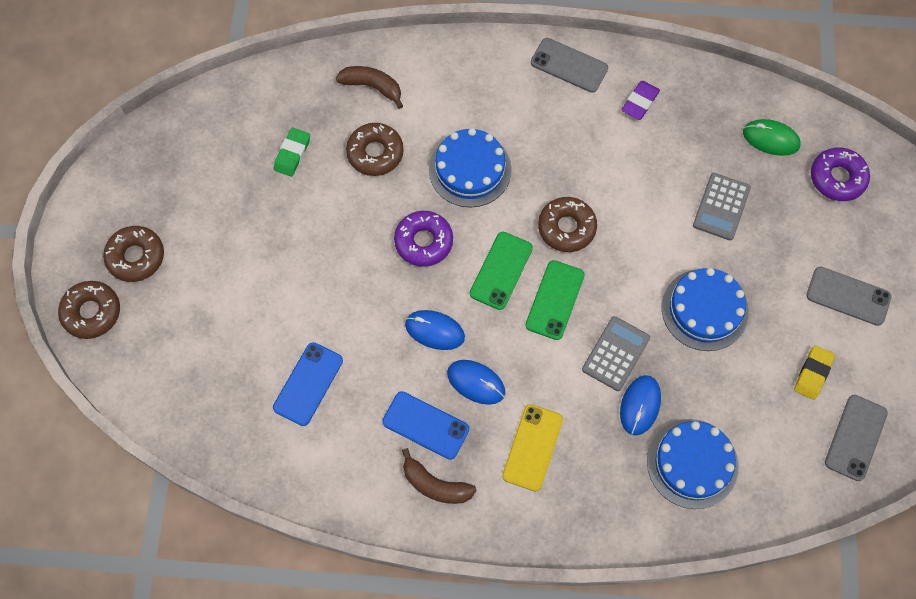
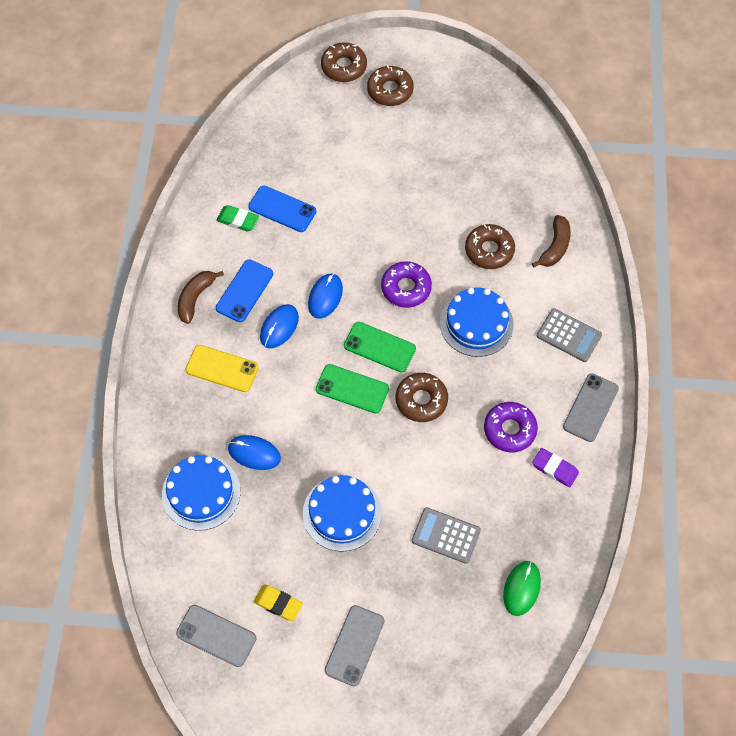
camera: 90 degrees right, 5 degrees down
(292, 154) = (485, 190): green eraser -> green eraser (238, 220)
(615, 353) = (302, 436): grey calculator -> grey calculator (569, 335)
(837, 178) = (481, 649): purple donut -> purple donut (509, 430)

